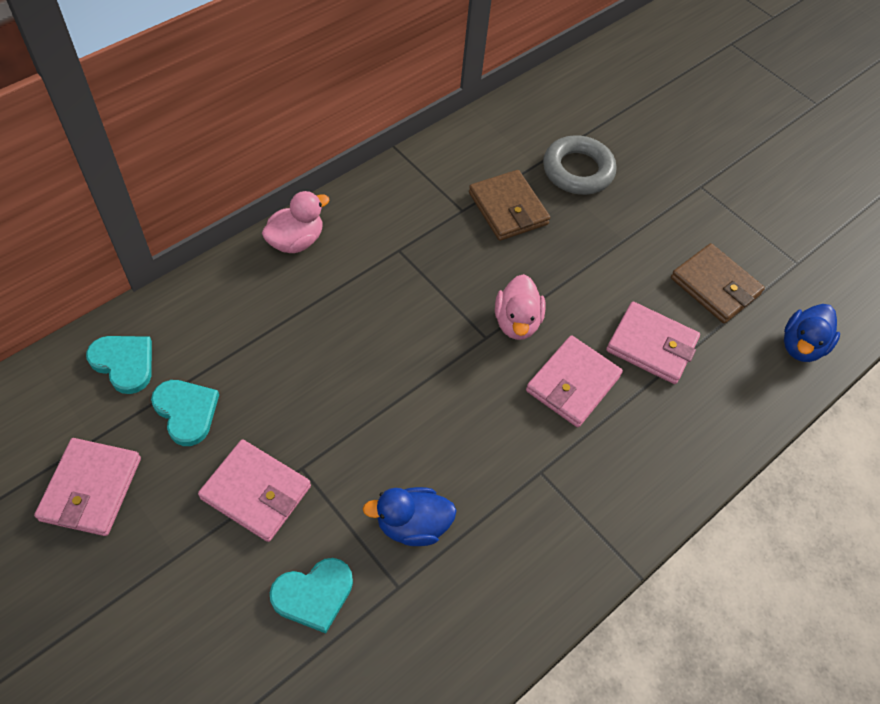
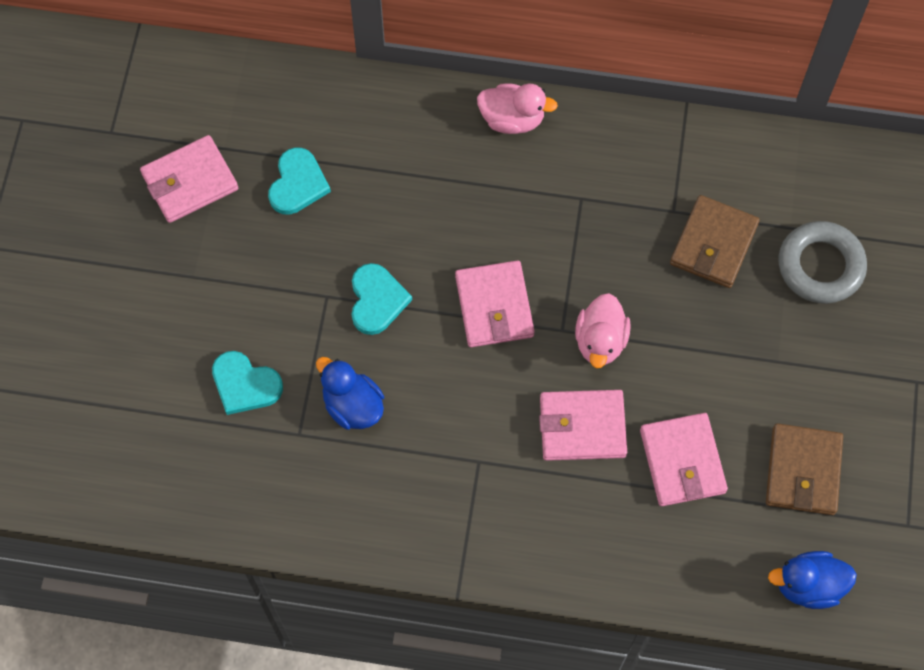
camera: 55 degrees right, 10 degrees up
(124, 363) = (295, 109): turquoise heart -> turquoise heart (377, 300)
(256, 492) = (281, 284): pink wallet -> pink wallet (494, 306)
(517, 322) = (600, 341): pink duck -> pink duck turned 45 degrees counterclockwise

